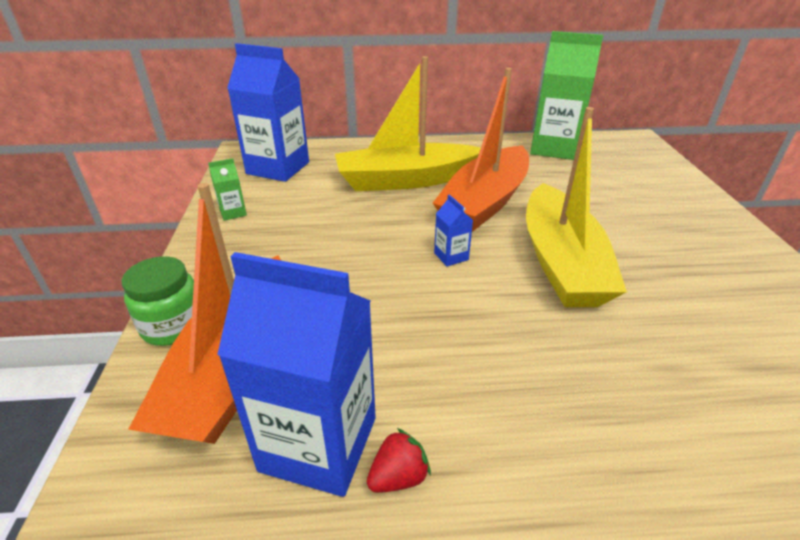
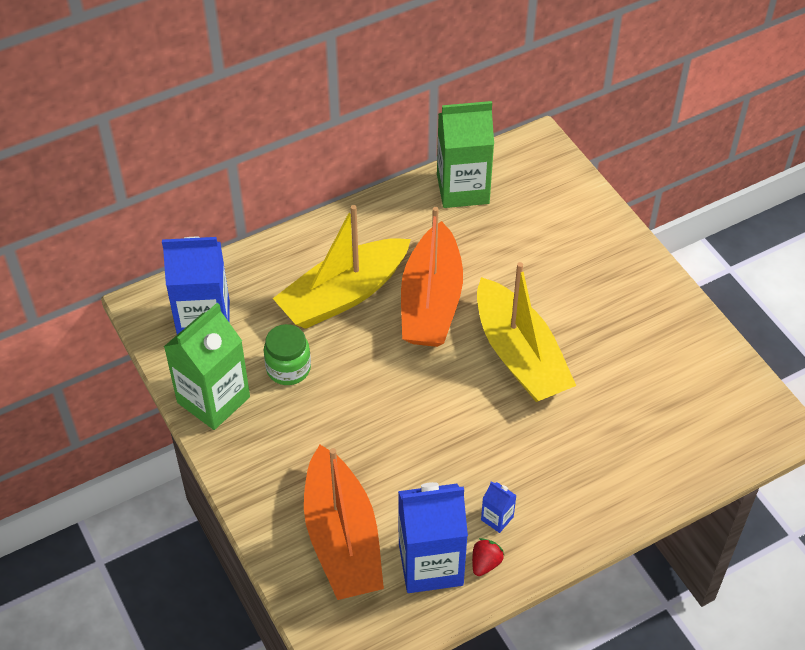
camera: 25 degrees left, 15 degrees up
(173, 326) = (271, 528): green jar -> green jar (288, 368)
(233, 212) = (213, 400): green carton -> green carton, size x2.35
(451, 256) = (433, 381): blue carton -> blue carton (497, 518)

